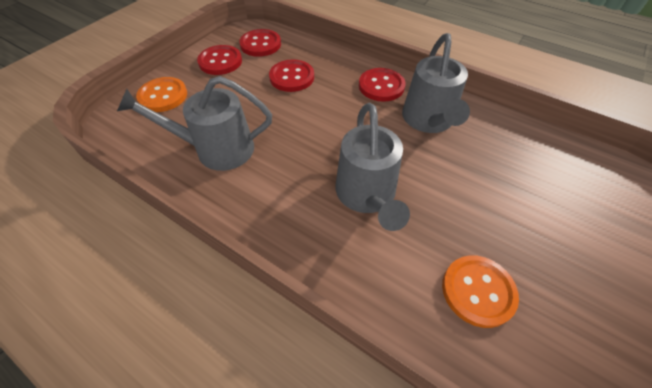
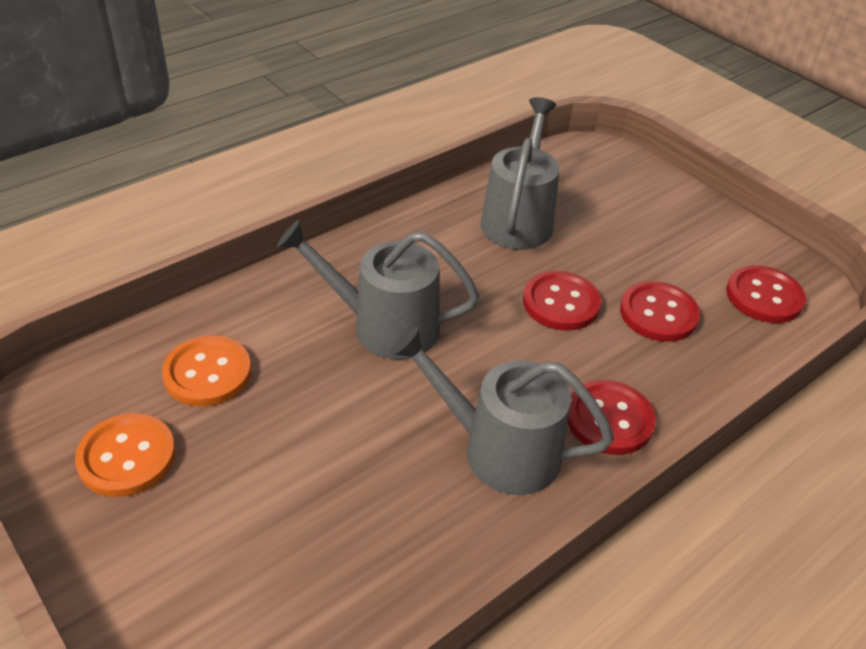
camera: 105 degrees right, 10 degrees down
(163, 96) = (638, 187): orange button -> orange button (127, 457)
(220, 61) = (715, 245): red button -> red button (561, 303)

